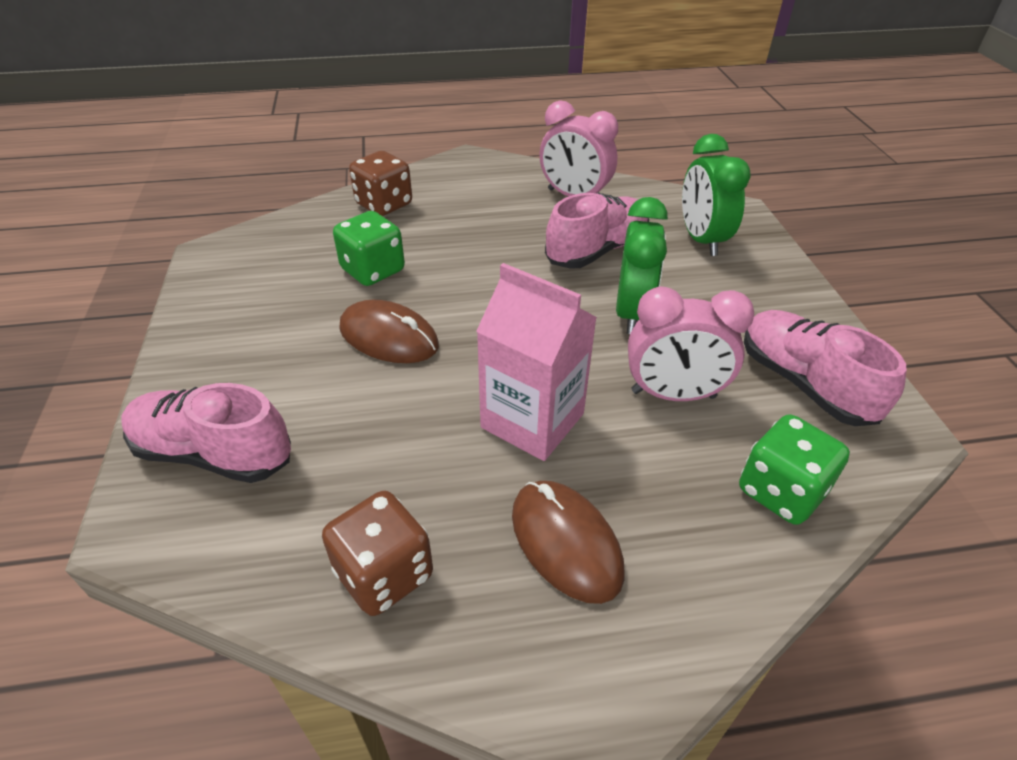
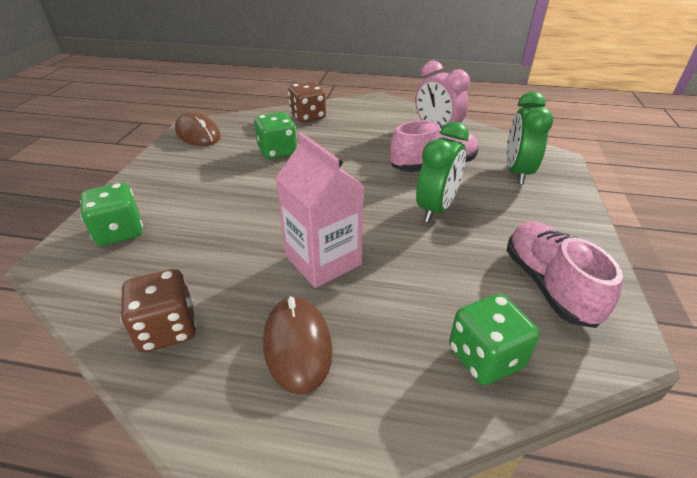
camera: 20 degrees right, 5 degrees down
(214, 453) = (120, 232): pink shoe -> green dice
(389, 337) = (262, 190): brown mouse -> brown mouse (198, 134)
(673, 394) = (436, 268): pink clock -> none

